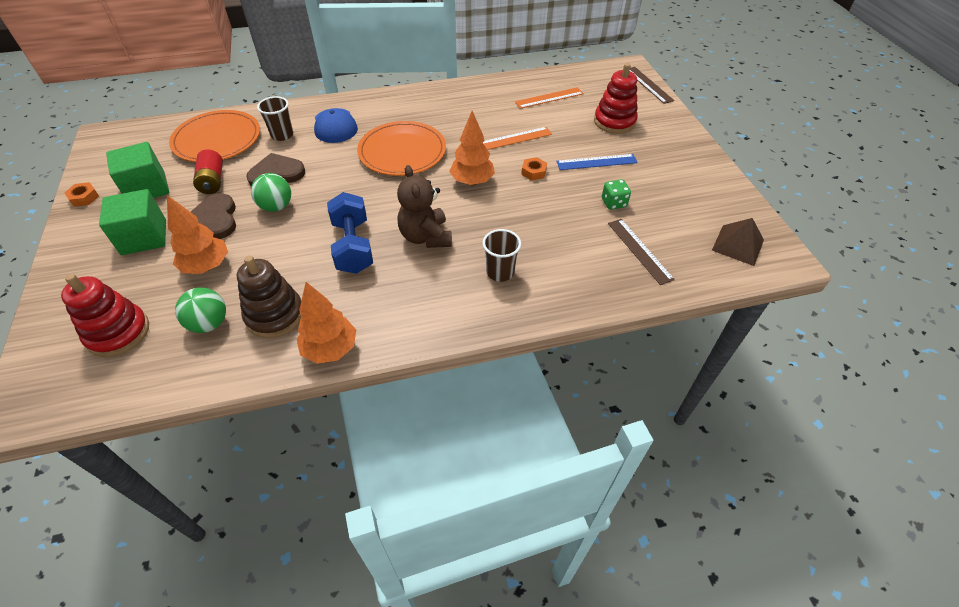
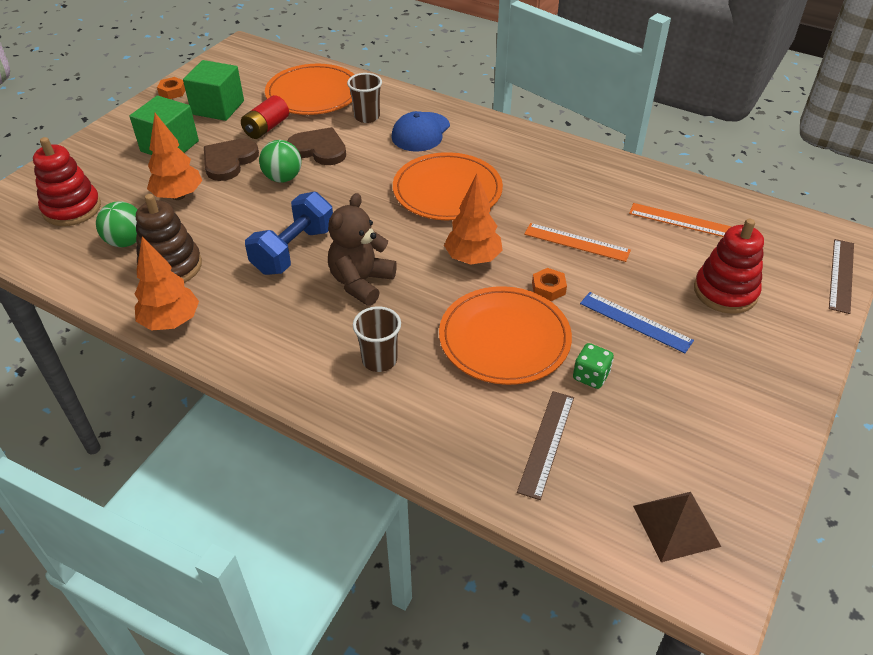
camera: 45 degrees right, 5 degrees down
(548, 213) = (504, 338): none -> orange plate

